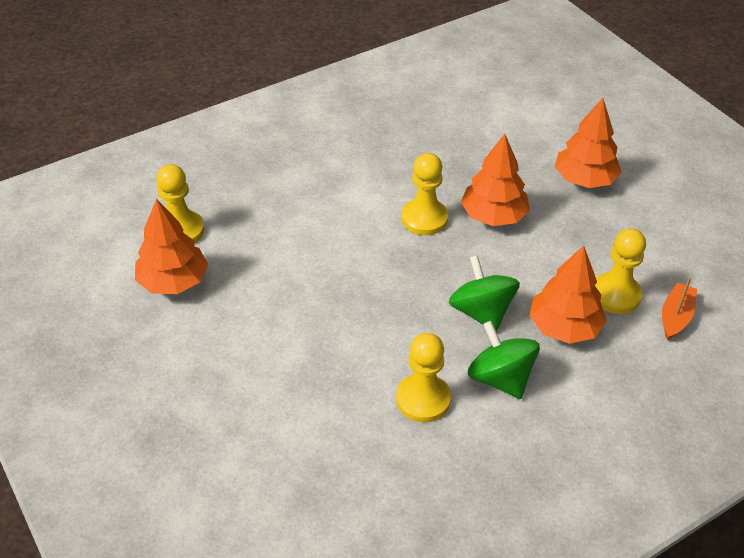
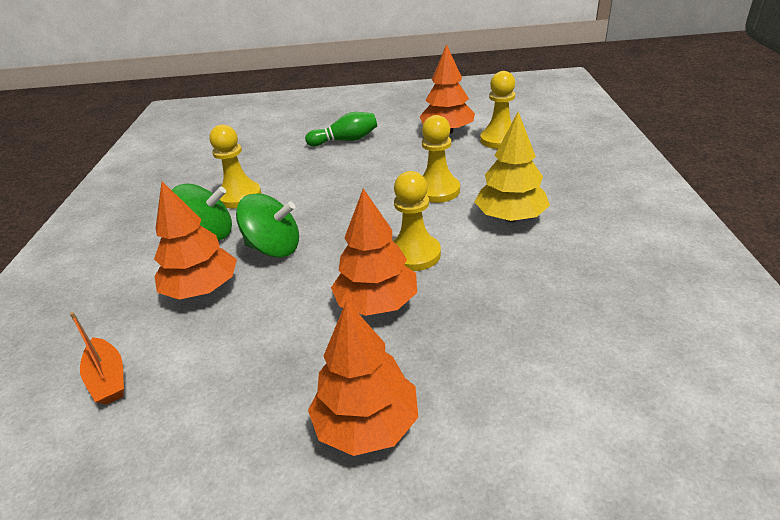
camera: 125 degrees right, 10 degrees down
(238, 372) = (346, 140): none -> green bowling pin
(336, 182) = (510, 217): none -> yellow tree
(615, 295) = (187, 345): yellow pawn -> yellow pawn (437, 191)

